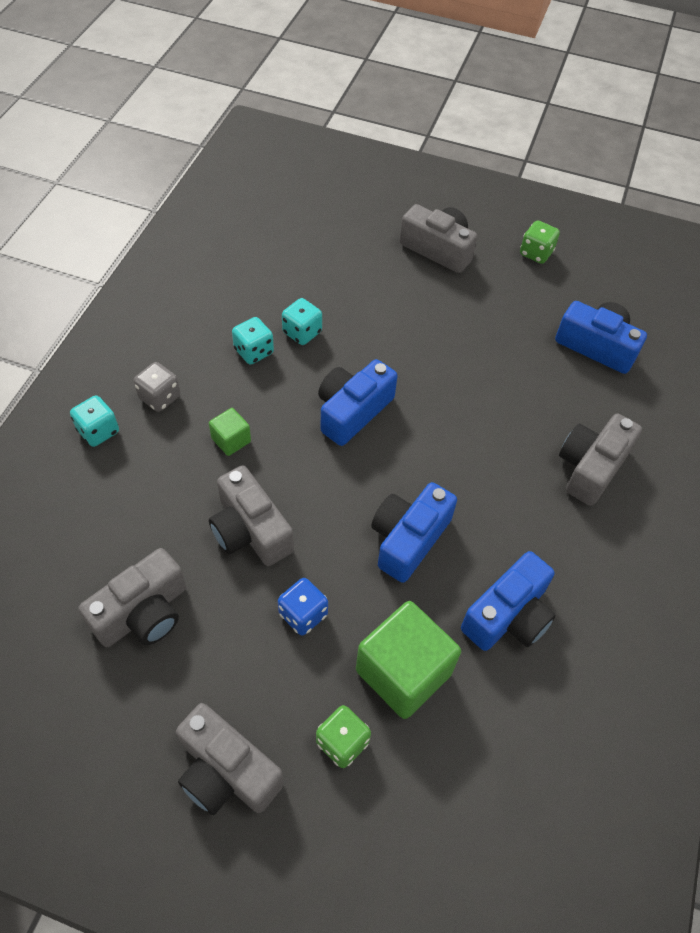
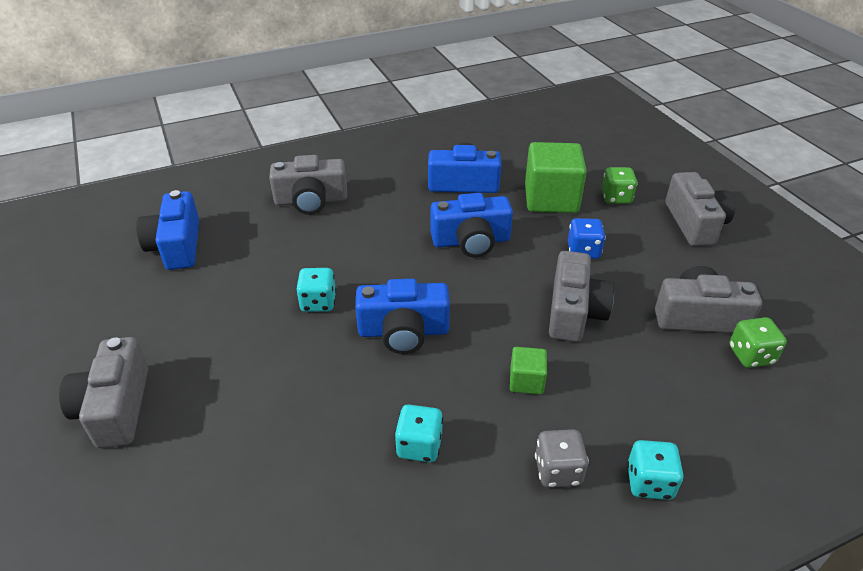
camera: 130 degrees left, 15 degrees down
(302, 332) = (353, 428): turquoise dice -> turquoise dice (318, 302)
(536, 253) = (64, 334): green dice -> green dice (750, 355)

